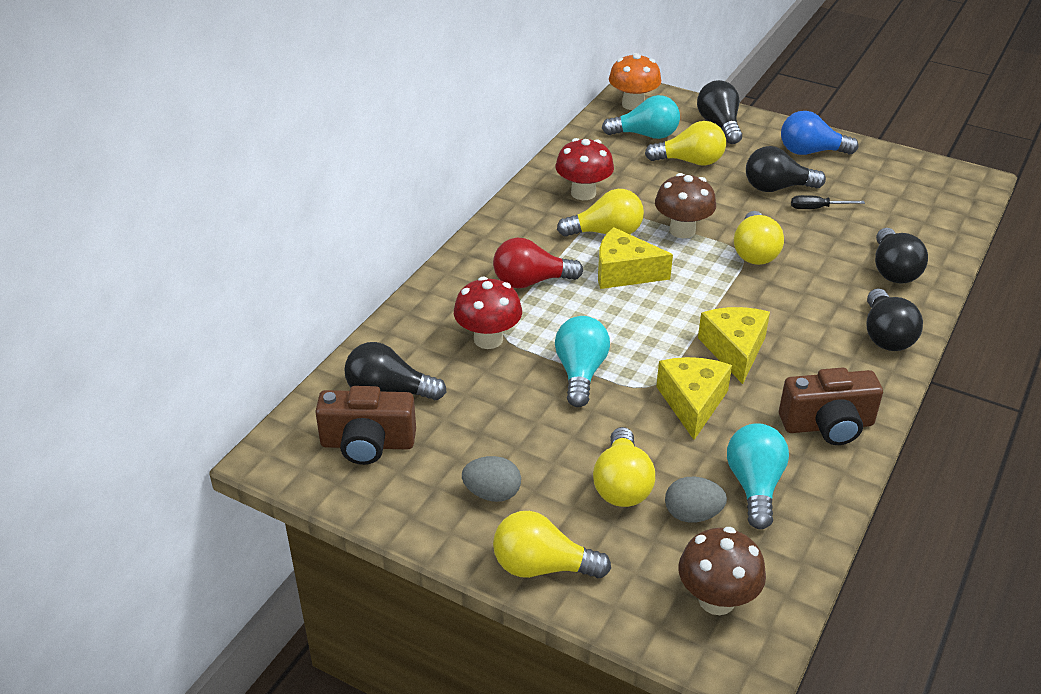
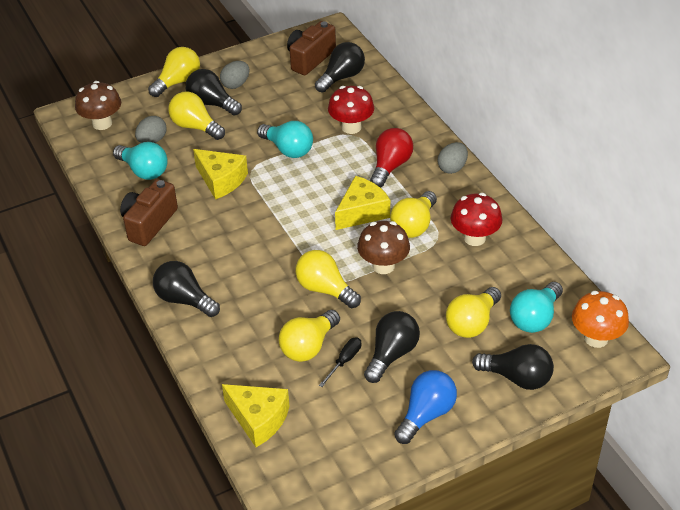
camera: 125 degrees right, 5 degrees up
(491, 240) = (452, 168): none -> grey egg
(734, 350) = (243, 221): yellow cheese -> yellow cheese (258, 419)
(829, 233) = (308, 346): none -> yellow light bulb
(893, 270) = (237, 352): black light bulb -> black light bulb (212, 103)

